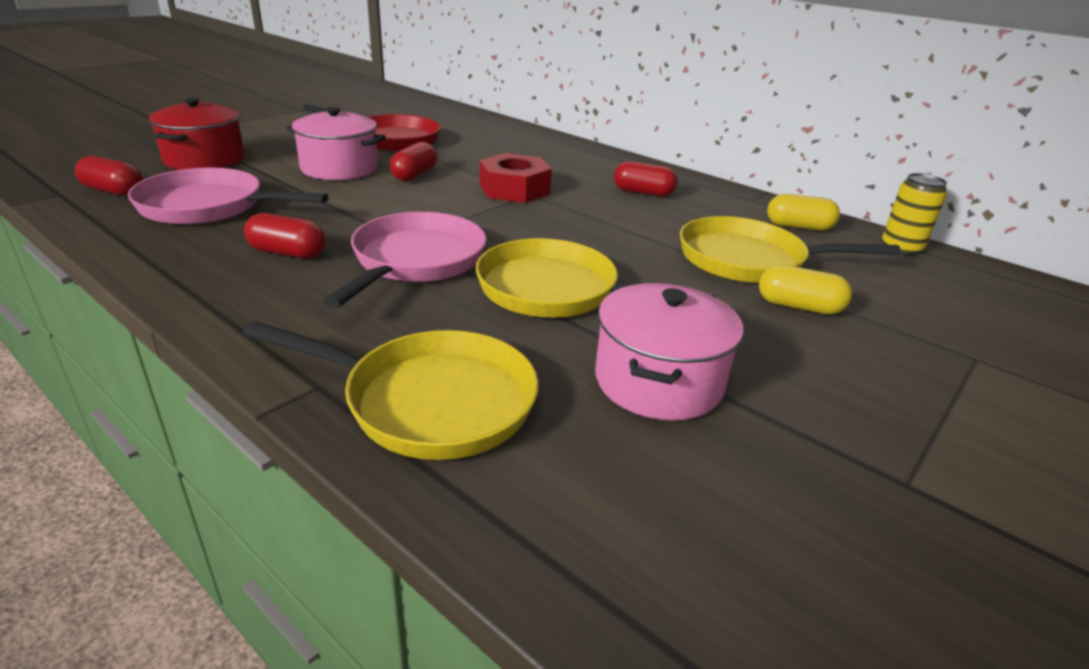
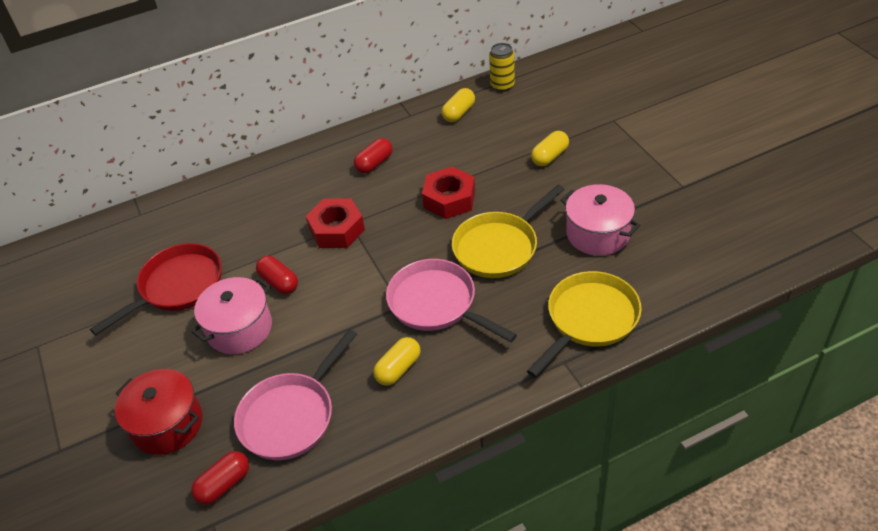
camera: 60 degrees left, 15 degrees up
(288, 253) = (398, 369): red capsule -> yellow capsule
(623, 243) = (449, 199): none -> red nut
(749, 260) = (493, 153): yellow pan -> none

